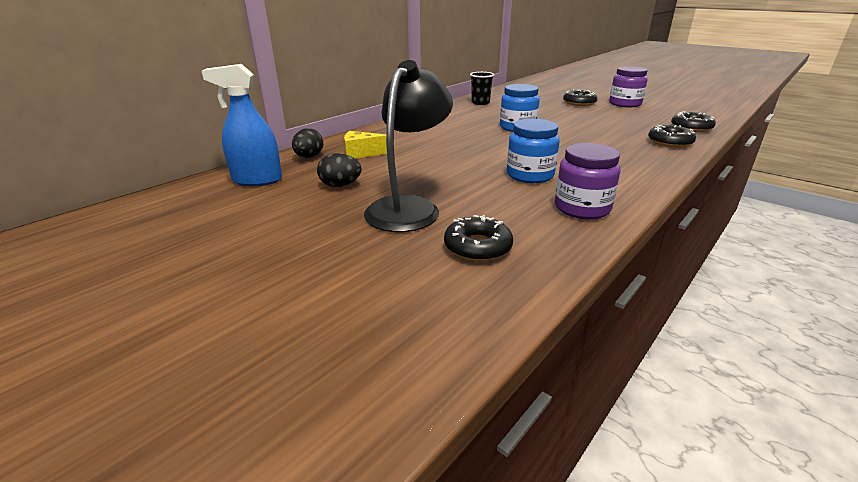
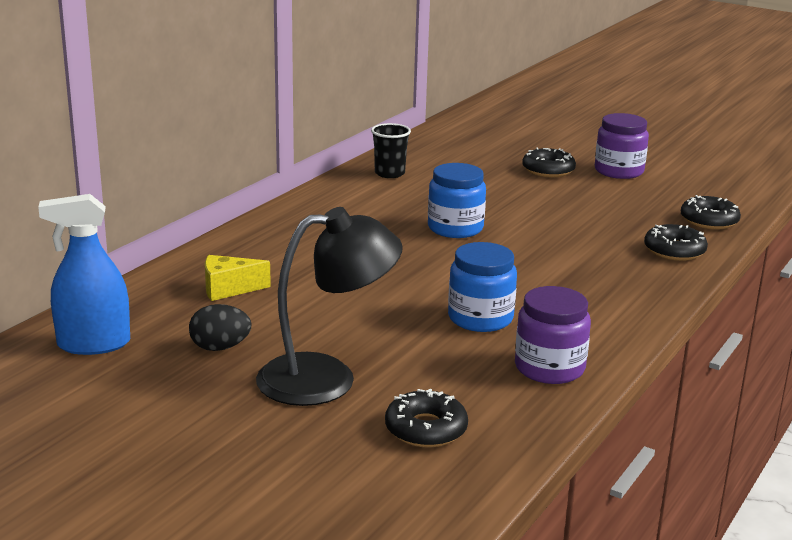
camera: 10 degrees left, 5 degrees down
(309, 157) = (151, 299): black egg -> none
(409, 207) = (327, 378): black lamp -> black lamp turned 60 degrees clockwise

